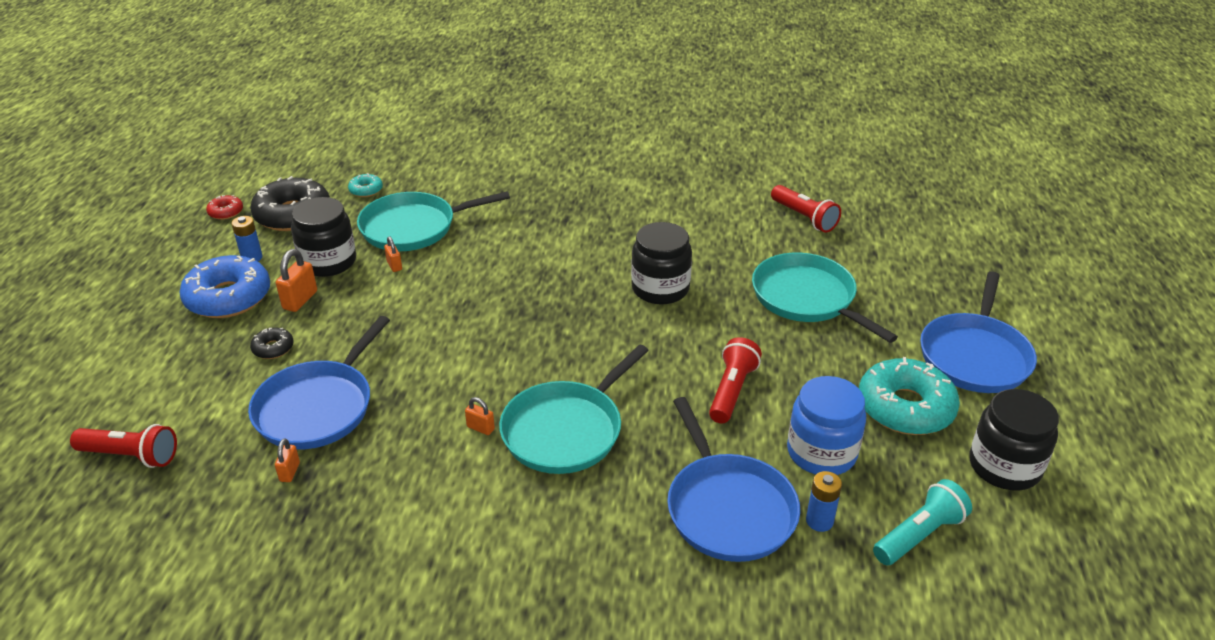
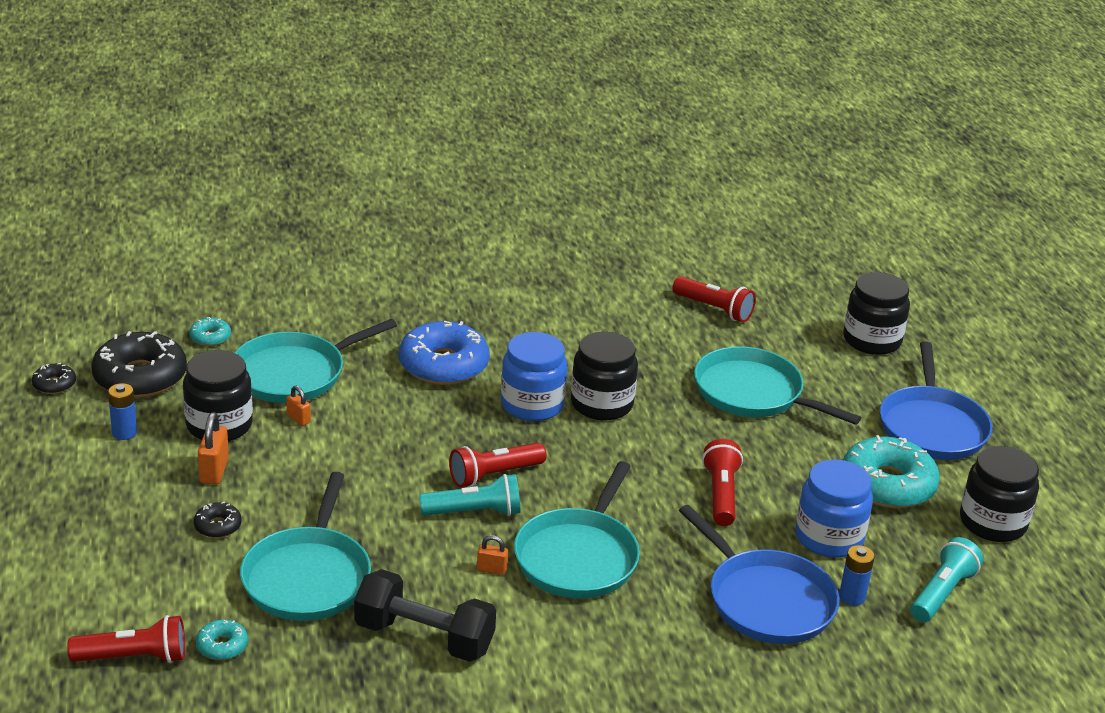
camera: 20 degrees left, 5 degrees down
(208, 459) = (222, 646): none -> turquoise donut
(226, 212) = (54, 384): red donut -> black donut
(228, 297) = (127, 480): blue donut -> blue donut (443, 365)
(290, 472) = (319, 643): orange padlock -> none
(318, 407) = (308, 577): blue pan -> turquoise pan
(383, 484) = (424, 637): none -> black dumbbell
(495, 371) = (474, 512): none -> turquoise flashlight
(530, 339) = (494, 475): none -> red flashlight
(597, 281) = (532, 405): none -> blue jar
(945, 264) = (872, 340): none -> black jar

